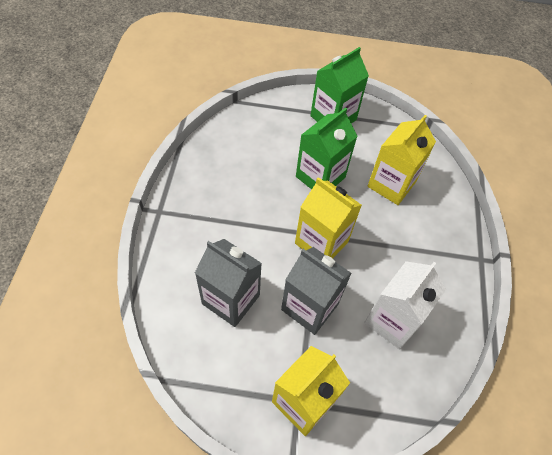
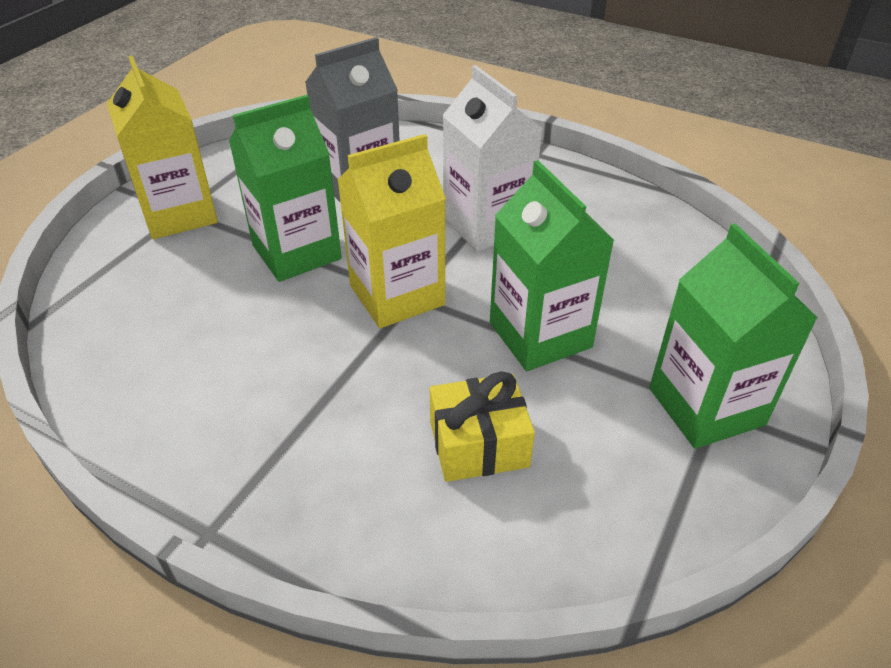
camera: 115 degrees right, 15 degrees down
(310, 307) = (296, 252): grey carton -> green carton
(391, 184) = (479, 444): yellow carton -> yellow gift
(392, 320) = (204, 335): white carton -> white carton (487, 224)

